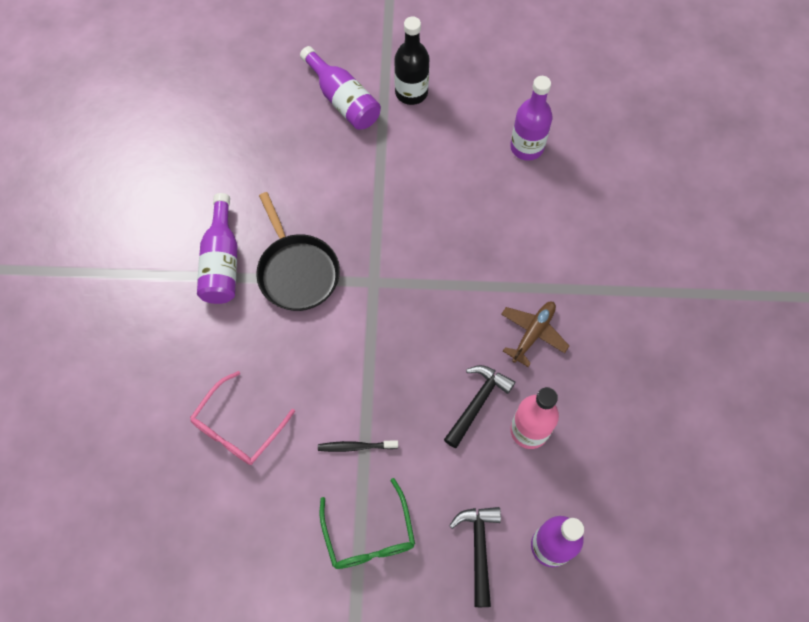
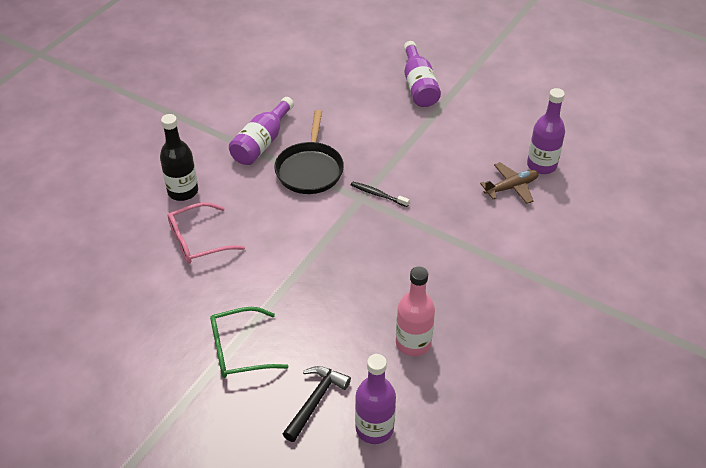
camera: 30 degrees right, 20 degrees down
(355, 446) = (271, 291): black toothbrush -> black toothbrush (378, 194)
(369, 535) = (239, 350): green glasses -> green glasses turned 60 degrees clockwise
(411, 92) = (473, 100): black bottle -> black bottle (183, 191)
(478, 402) = (385, 306): black hammer -> none
(533, 333) = (462, 282): brown plane -> brown plane (511, 187)

